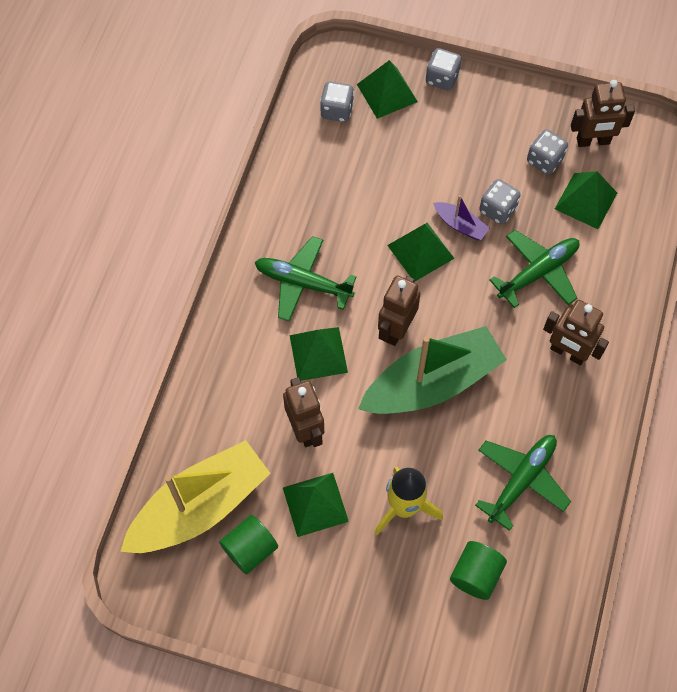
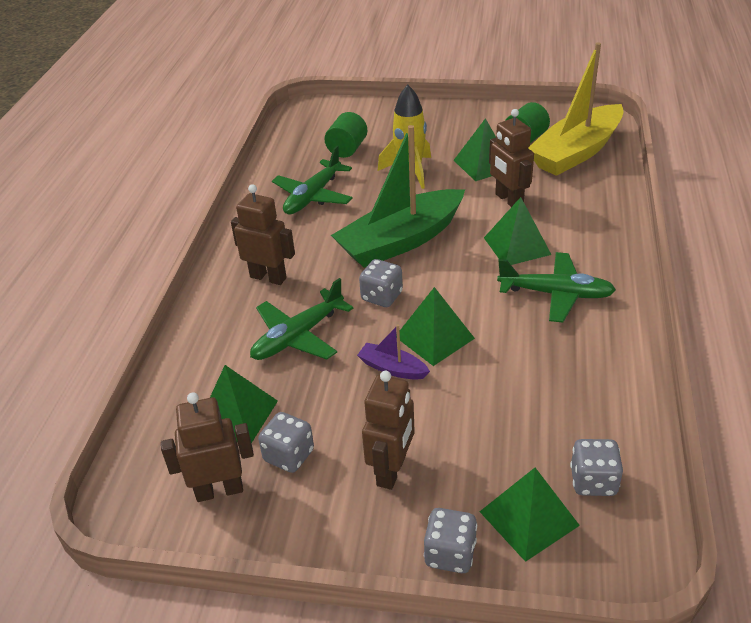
camera: 175 degrees right, 25 degrees down
(396, 329) = (445, 272): brown robot -> brown robot (392, 470)
(497, 210) = (348, 390): grey dice -> grey dice (382, 296)

